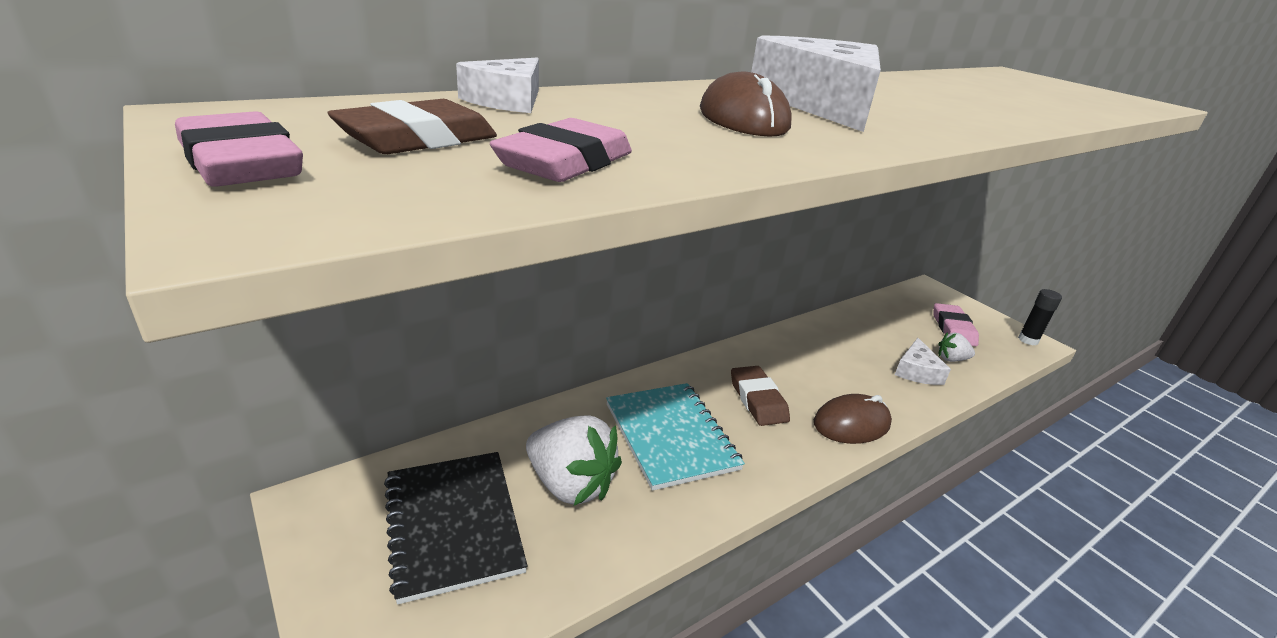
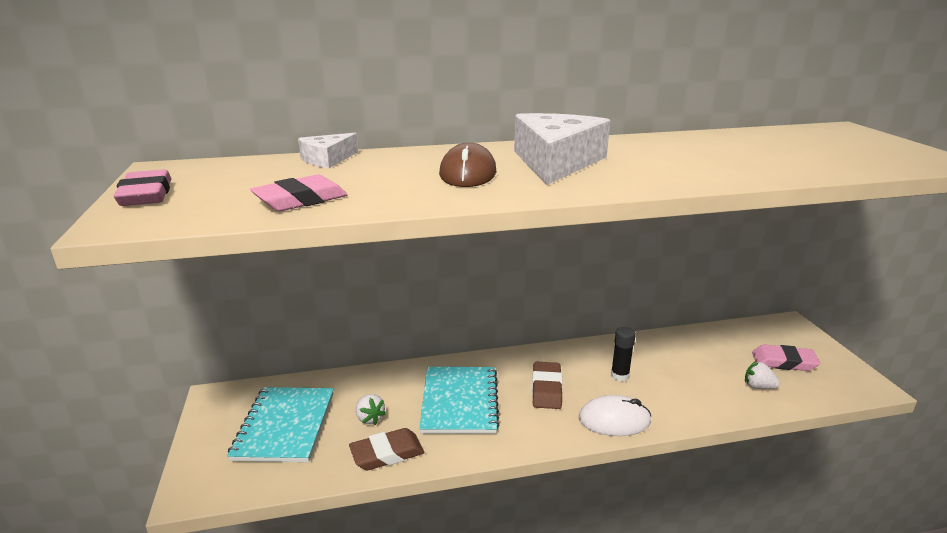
camera: 25 degrees right, 5 degrees down
(418, 139) = (242, 184): brown eraser -> brown eraser (387, 453)
(453, 524) = (285, 426): black notebook -> turquoise notebook
(570, 484) = (369, 418): white strawberry -> white strawberry, size x0.49
(851, 424) = (614, 420): brown mouse -> white mouse
(917, 371) = (712, 391): white cheese -> none
(953, 329) = (783, 362): pink eraser -> pink eraser turned 75 degrees clockwise
(1028, 340) = (863, 383): black glue stick -> black glue stick (619, 375)

